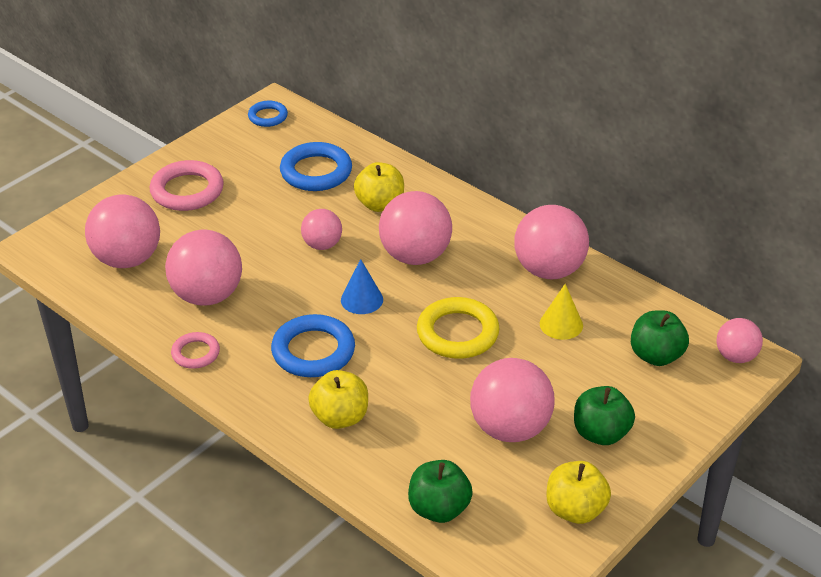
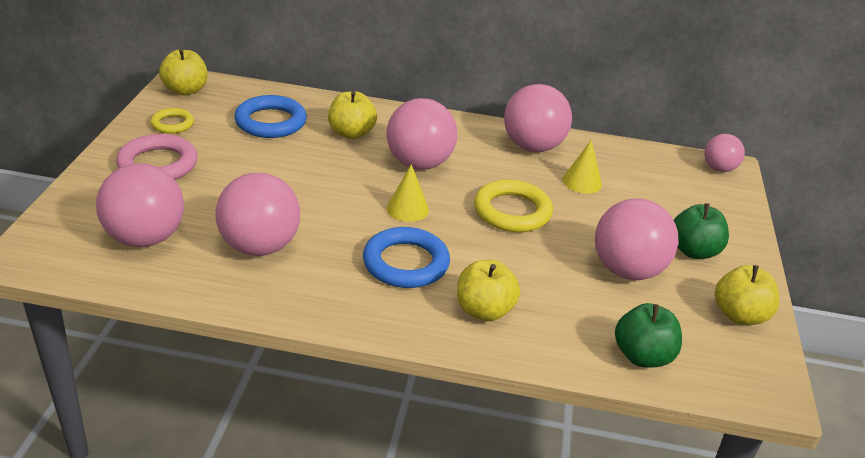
camera: 35 degrees left, 5 degrees down
(195, 353) = (294, 301): pink ring -> none
(229, 151) = (172, 124): none -> yellow ring
(268, 116) = (185, 90): blue ring -> yellow apple
(322, 245) = (330, 176): pink ball -> none
(362, 299) = (407, 209): blue cone -> yellow cone
(656, 356) = (669, 184): green apple -> none

